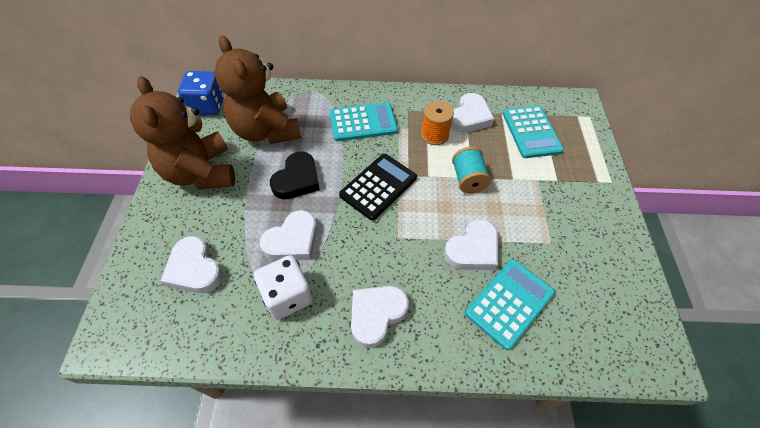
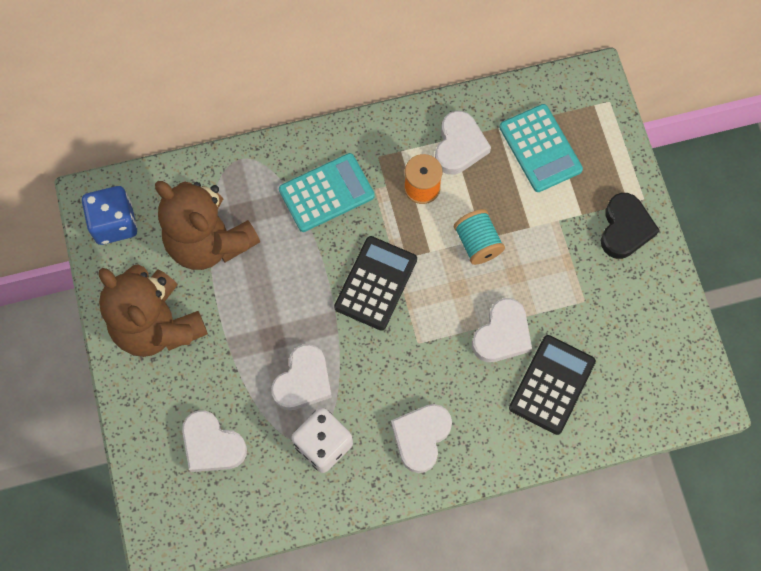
camera: 15 degrees left, 15 degrees up
(297, 179) = (277, 301): black heart -> black heart (625, 229)
(509, 303) = (552, 385): turquoise calculator -> black calculator

